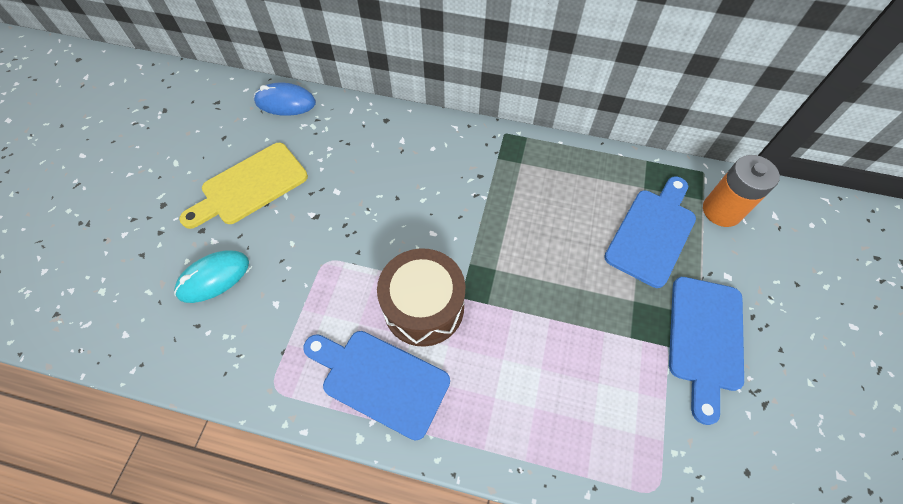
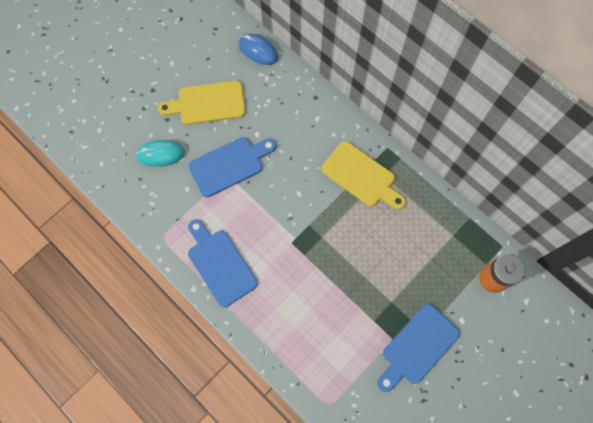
camera: 30 degrees right, 10 degrees up
(423, 307) = (267, 236): brown drum -> none
(496, 177) = (361, 176): none -> yellow cutting board
(652, 233) = (435, 268): blue cutting board -> blue cutting board (229, 165)

